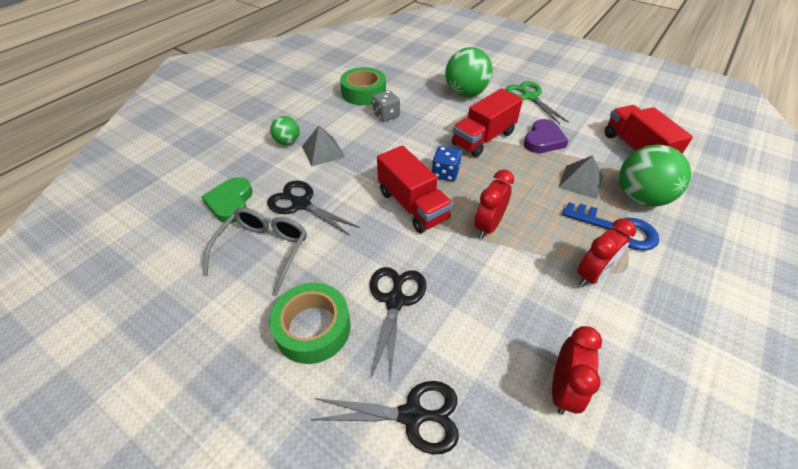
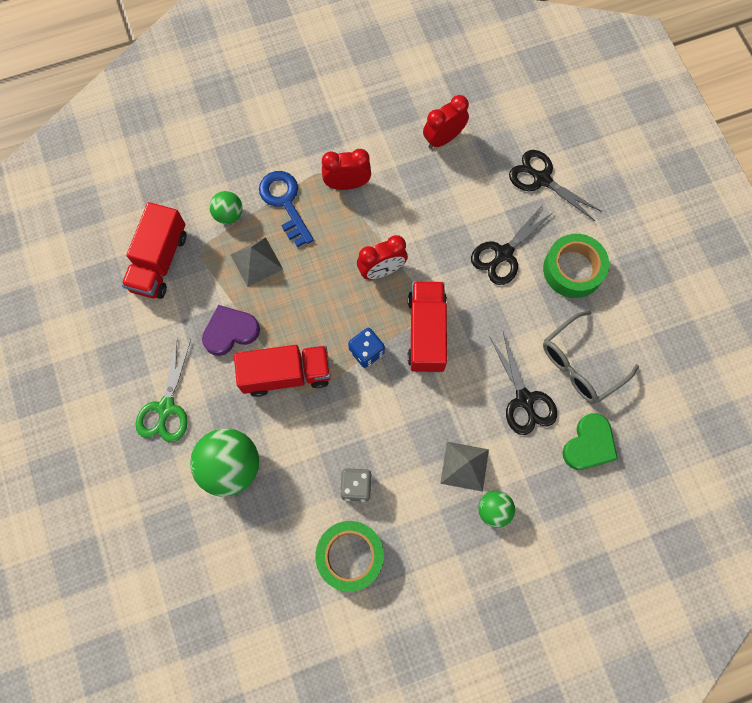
camera: 145 degrees left, 25 degrees up
(640, 198) = (229, 214): green ball -> green ball, size x0.54

